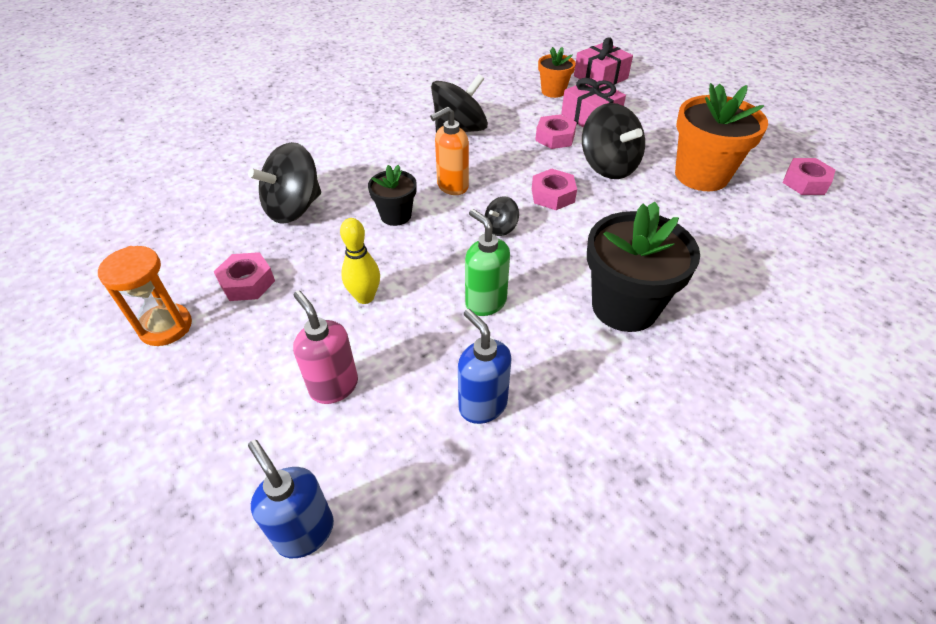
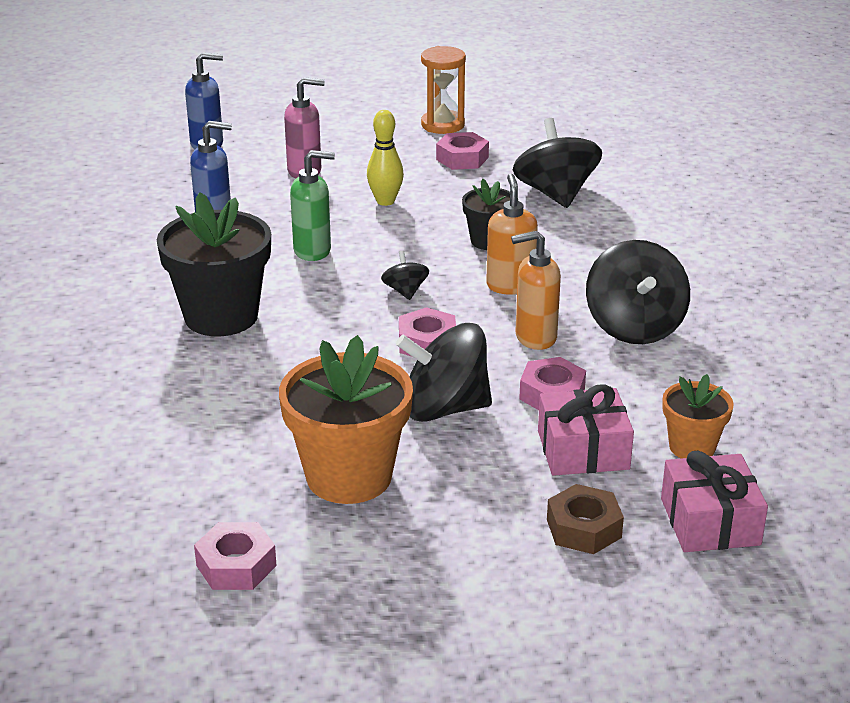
camera: 120 degrees right, 15 degrees down
(505, 159) = (535, 337): none -> orange soap dispenser
(644, 102) = (584, 528): none -> brown nut

